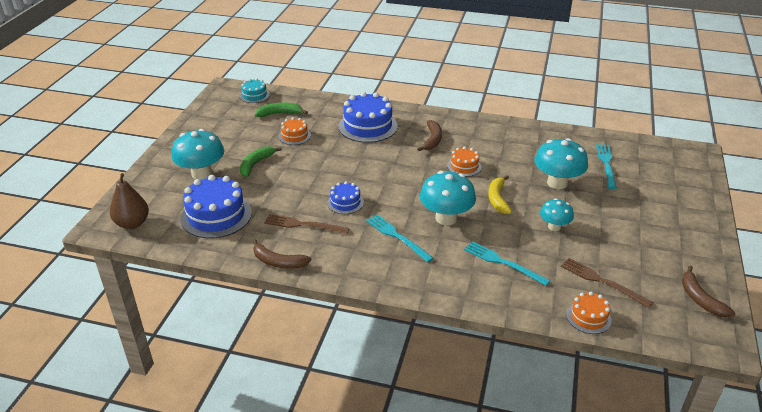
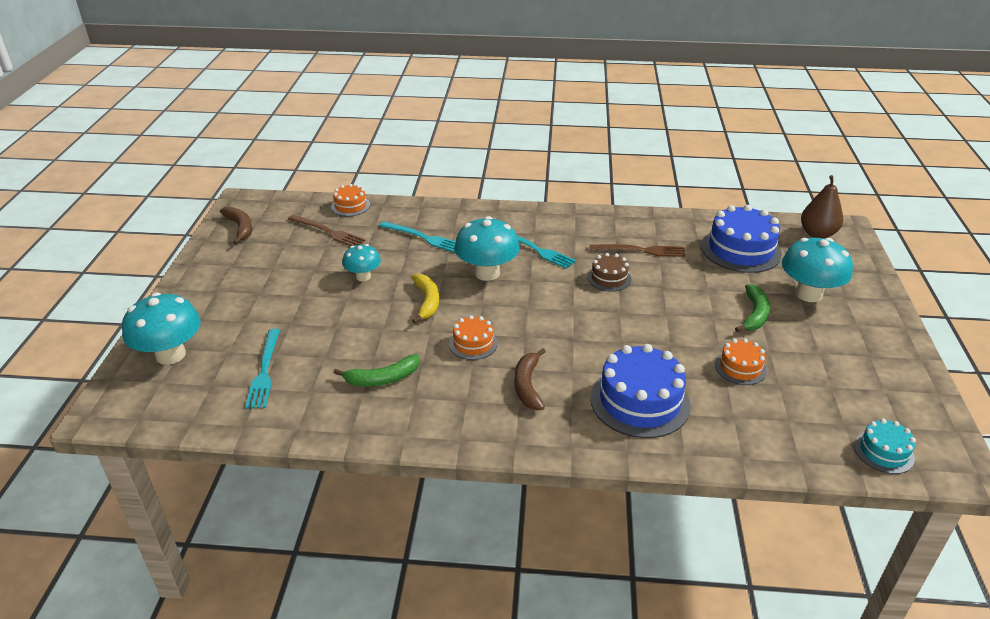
camera: 170 degrees right, 0 degrees up
(278, 262) = (642, 217): brown banana -> none
(279, 113) = (800, 411): green banana -> green banana (382, 378)
(345, 202) = (609, 278): blue cake -> brown cake
(557, 183) = (346, 332): turquoise mushroom -> turquoise mushroom (170, 355)

